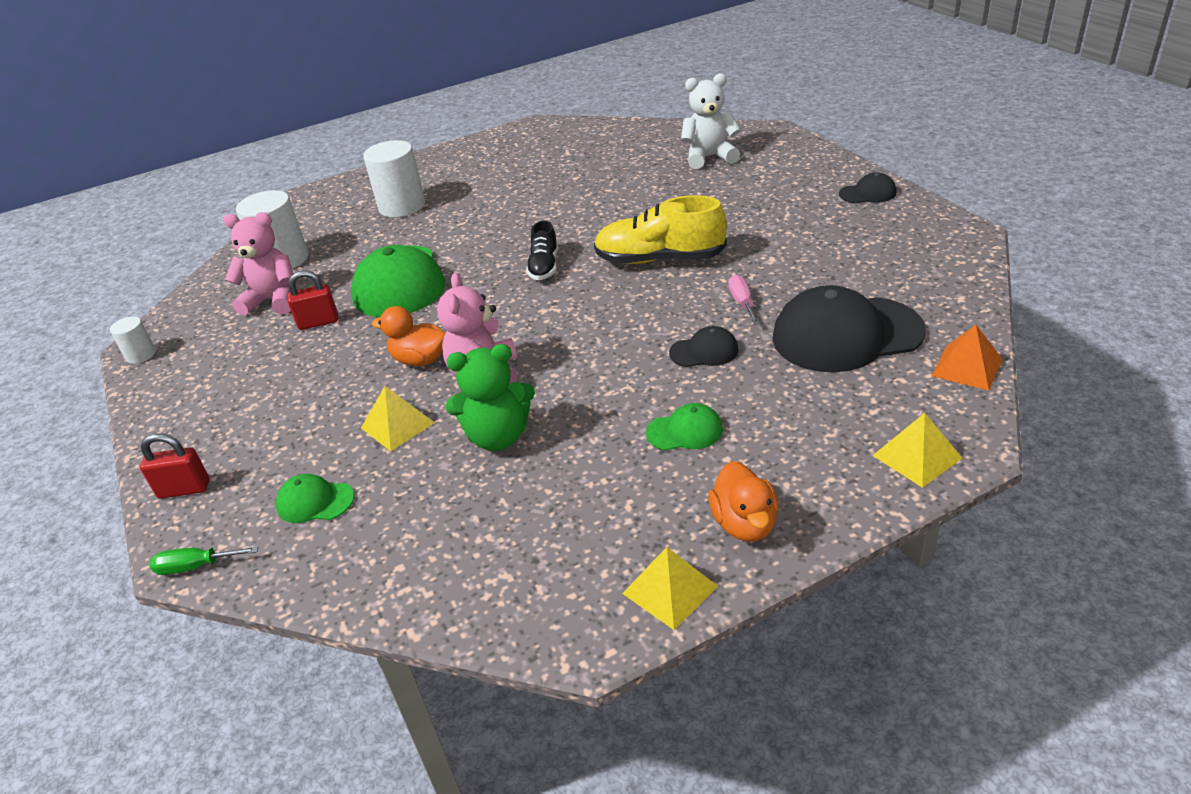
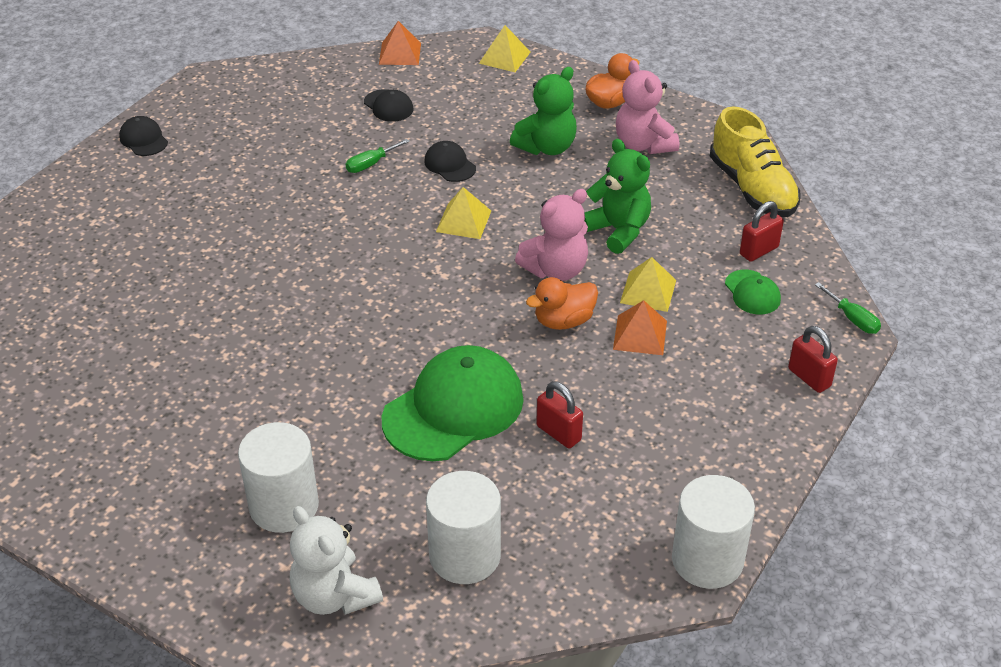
camera: 125 degrees left, 5 degrees up
(141, 355) = (707, 560): white cylinder -> white cylinder, size x1.95
(273, 300) = (547, 503): pink teddy bear -> pink teddy bear (643, 144)
(355, 399) = (640, 335): none -> orange pyramid
(360, 539) = (759, 251): none -> red padlock
(420, 360) = (563, 321): orange duck -> orange duck turned 75 degrees clockwise
(544, 266) = (370, 305): black shoe -> none
(660, 259) = (321, 231): yellow shoe -> yellow shoe (752, 188)
(670, 590) = (679, 114): yellow pyramid -> yellow pyramid (463, 221)
(685, 431) = (546, 147): green cap -> green teddy bear
(709, 157) = (76, 266): white teddy bear -> white teddy bear (334, 595)
(742, 303) = (371, 164): pink screwdriver -> green screwdriver
(846, 334) = (388, 106): black cap -> black cap, size x0.46

